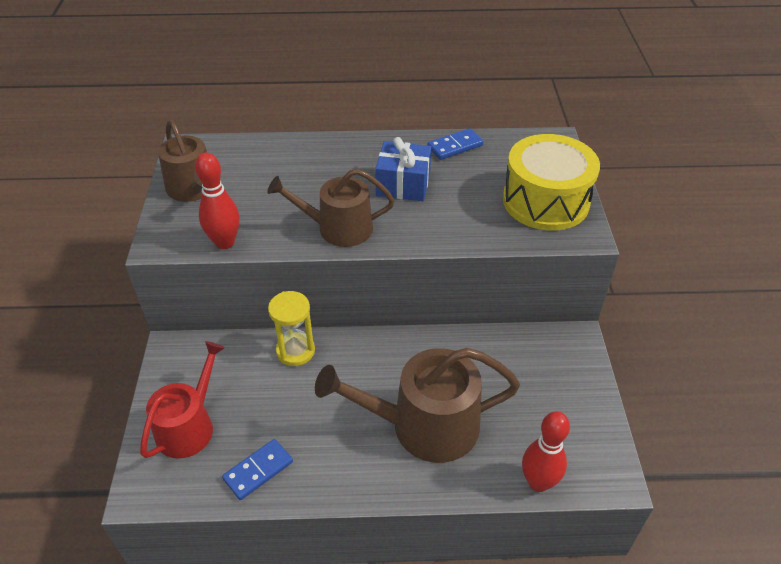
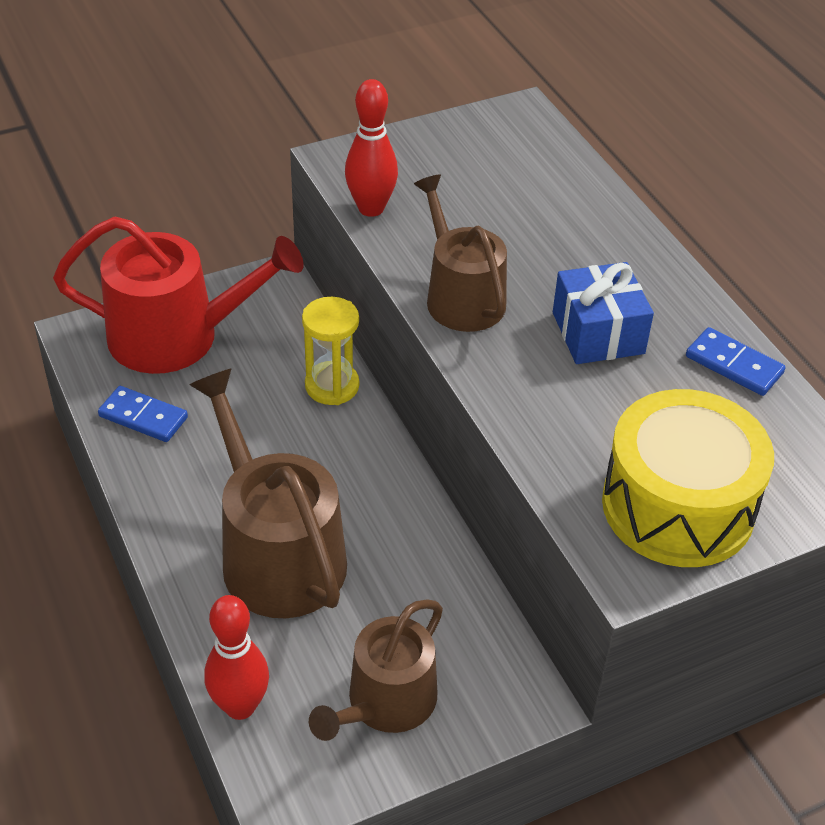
camera: 65 degrees right, 0 degrees up
(189, 426) = (177, 336): red watering can -> red watering can, size x1.51
(193, 189) = (447, 148): brown watering can -> brown watering can (385, 703)

